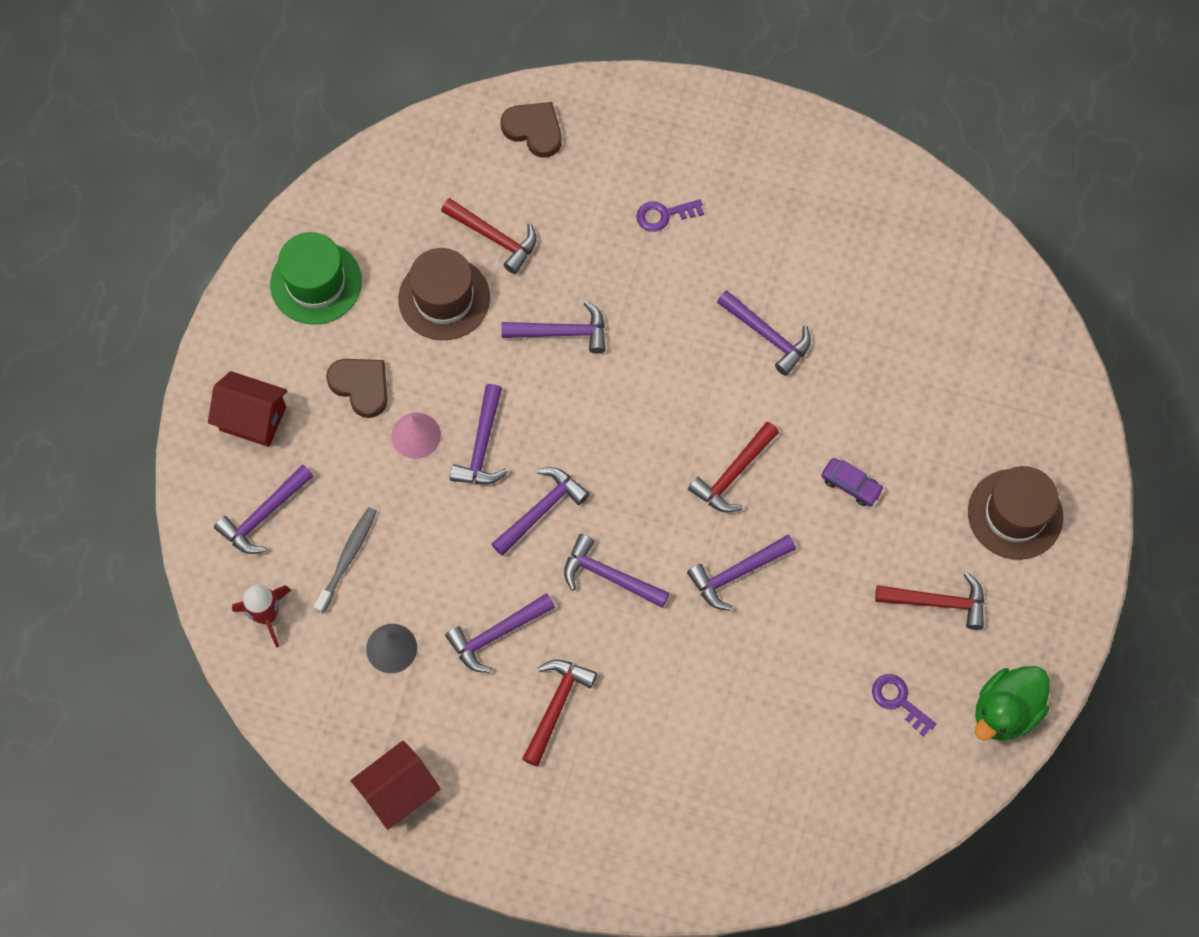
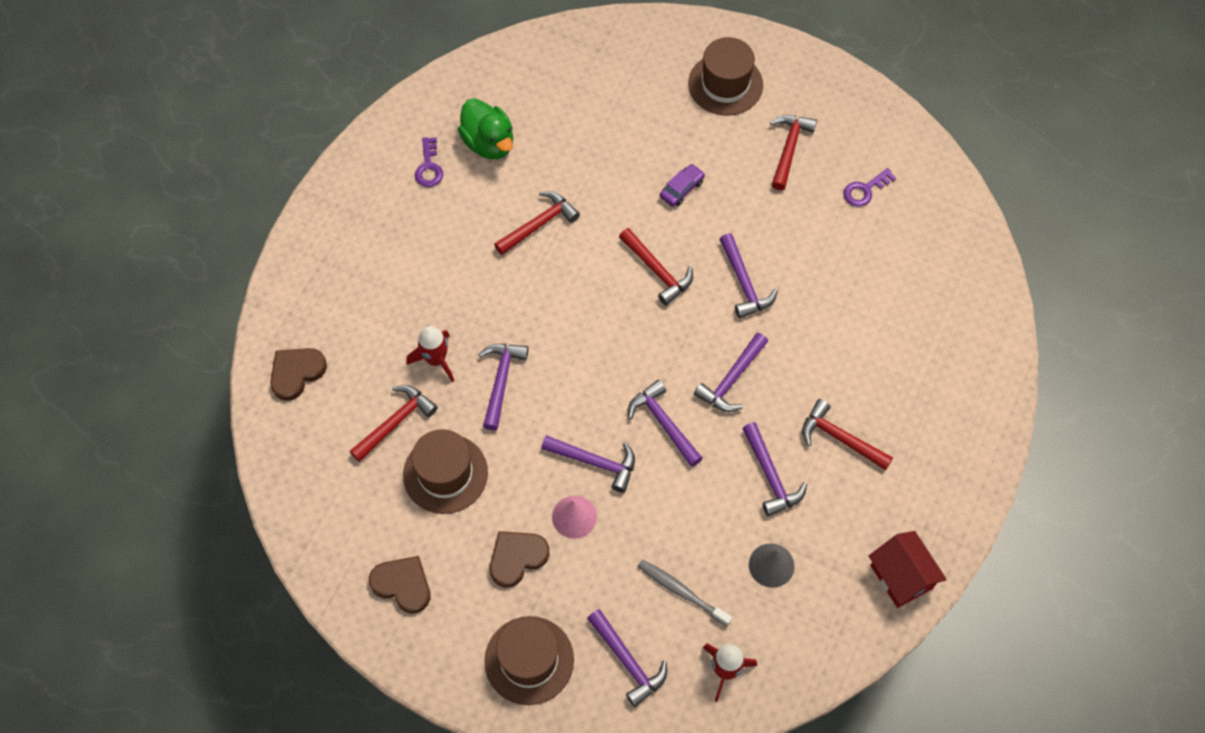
camera: 80 degrees left, 5 degrees down
(253, 418) = (529, 660): red house -> brown hat
(316, 283) = (403, 585): green hat -> brown heart
(575, 262) = (436, 360): none -> red rocket
(664, 215) = (408, 282): purple key -> purple key (429, 167)
(768, 335) = (539, 224): purple hammer -> red hammer
(1005, 711) = (881, 122): green duck -> green duck (489, 143)

